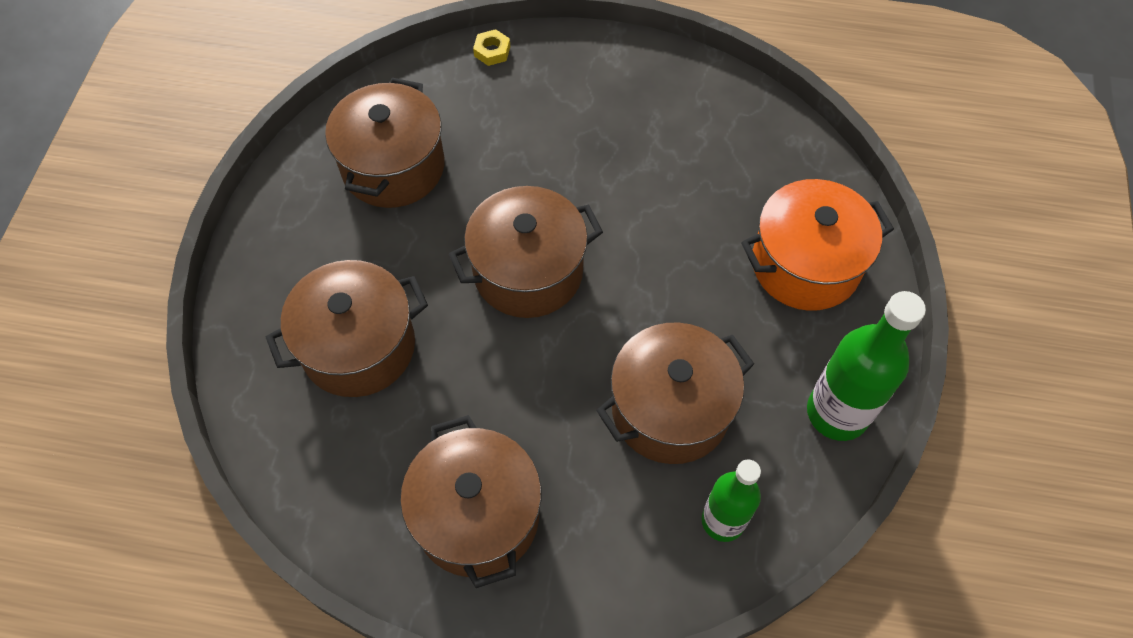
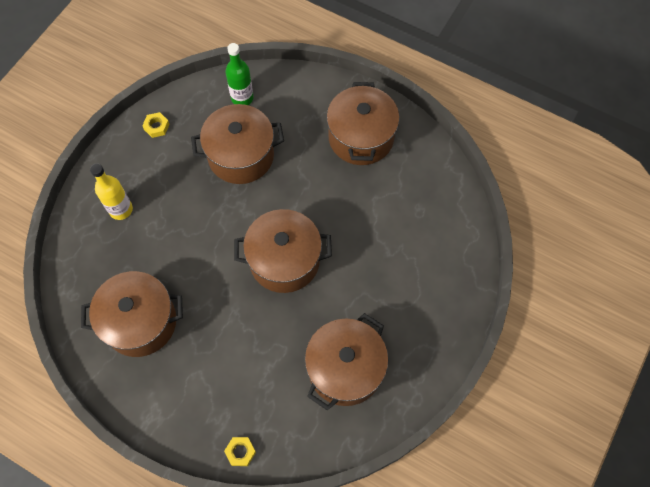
camera: 160 degrees left, 5 degrees up
(358, 347) = (399, 247): brown pot -> brown pot (140, 322)
(805, 265) = (121, 209): orange pot -> yellow bottle
(837, 413) = (156, 127): green bottle -> yellow nut

